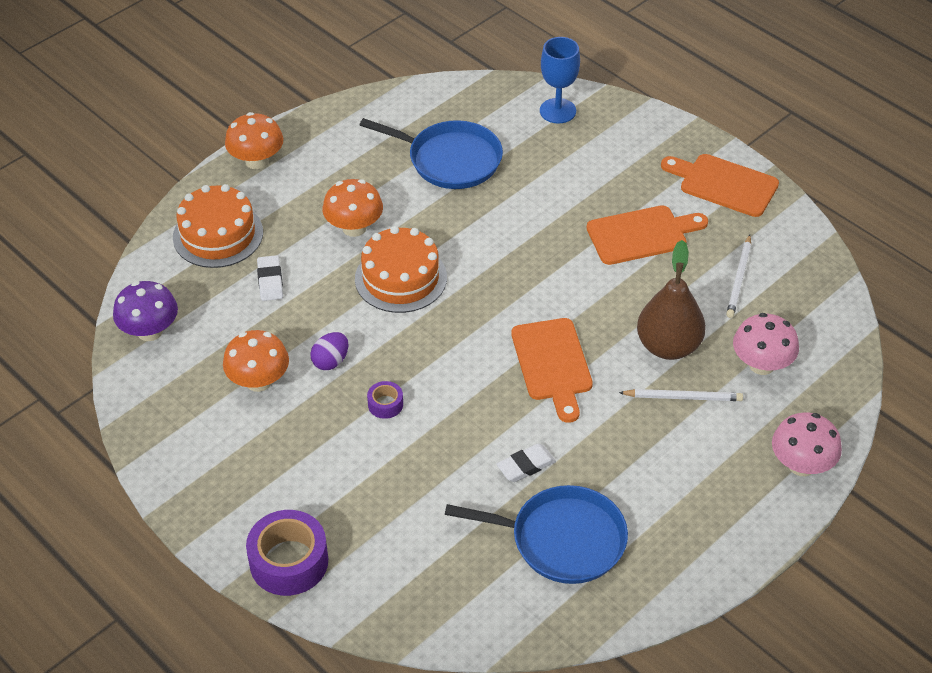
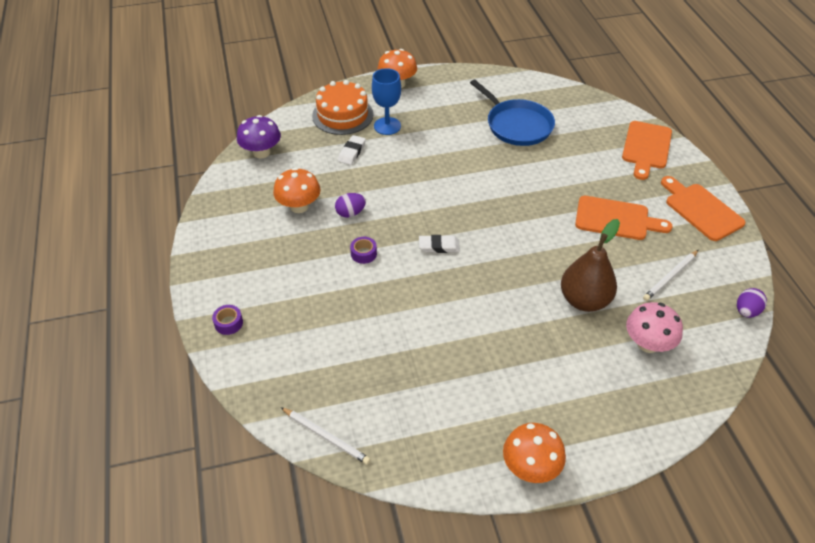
camera: 30 degrees right, 0 degrees up
(289, 561) = (228, 323): purple tape -> purple tape, size x0.49
(354, 228) = (426, 141): orange mushroom -> orange mushroom (530, 467)
(401, 278) = (432, 182): orange cake -> none
(526, 465) = (425, 335): white eraser -> white eraser (439, 246)
(552, 364) = (492, 276): orange cutting board -> orange cutting board (646, 147)
(557, 111) = (610, 122): blue goblet -> blue goblet (387, 126)
(562, 540) = (412, 397): blue pan -> none
(683, 397) = (571, 340): white pencil -> white pencil (326, 436)
(801, 465) = (631, 432): pink mushroom -> none
(835, 283) = (746, 311): none -> purple egg

